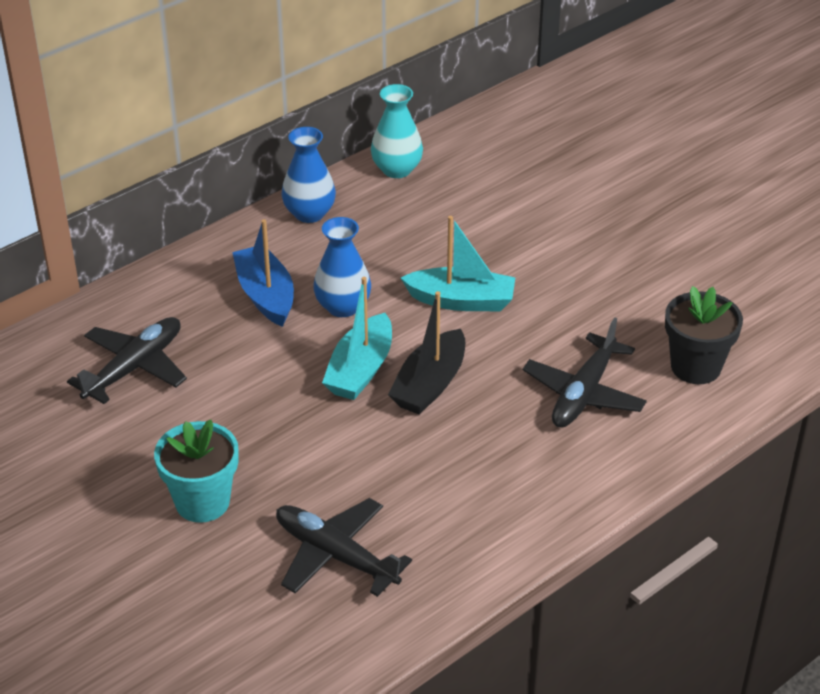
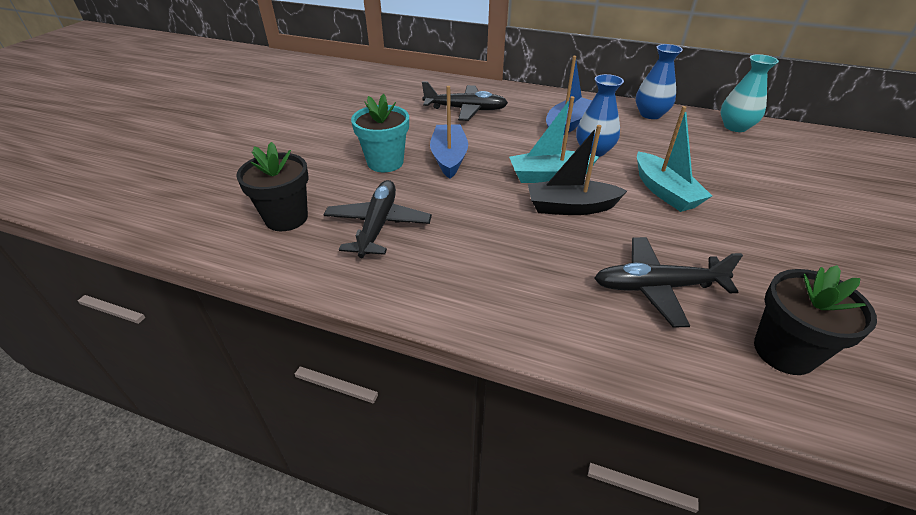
camera: 60 degrees right, 0 degrees up
(246, 437) = (449, 158): none -> blue boat
(252, 636) = (286, 218): none -> black flower pot

